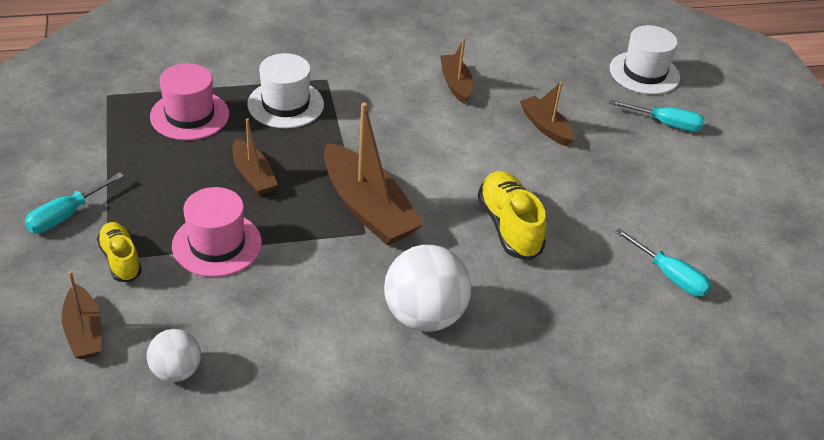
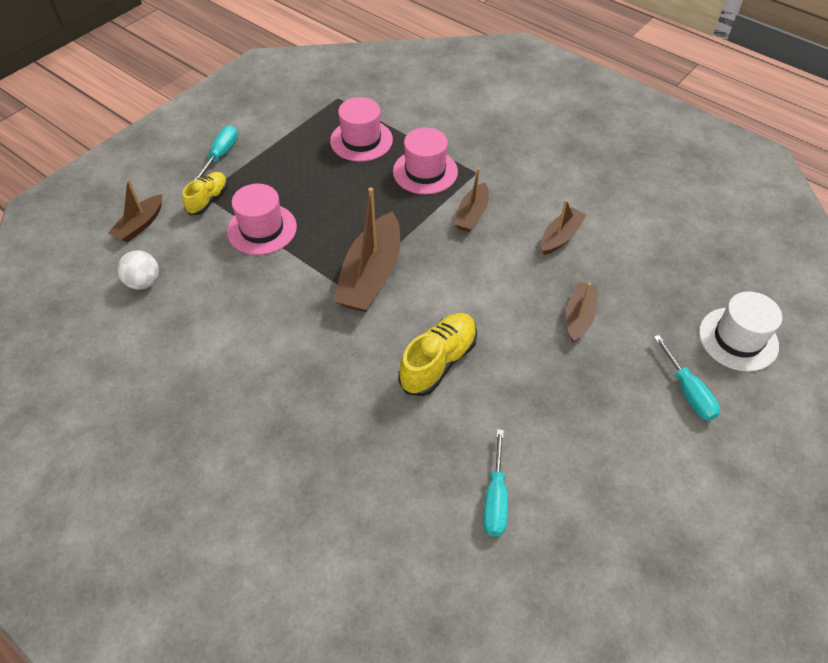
camera: 55 degrees right, 10 degrees up
(66, 215) = (221, 155): turquoise screwdriver -> turquoise screwdriver turned 105 degrees clockwise
(253, 175) = (340, 203): brown boat -> brown boat (472, 214)
(285, 104) = (425, 171): white hat -> pink hat
(424, 316) = (299, 369): white ball -> none

